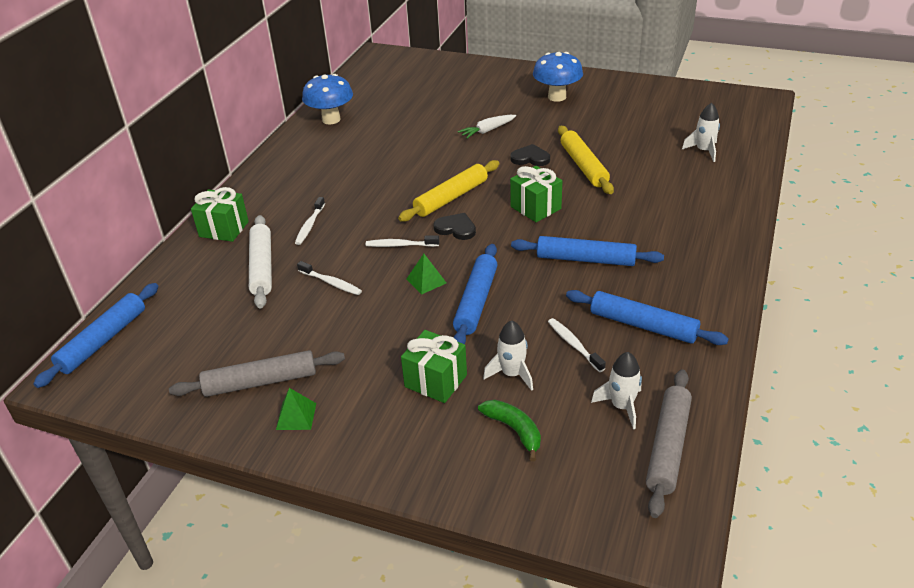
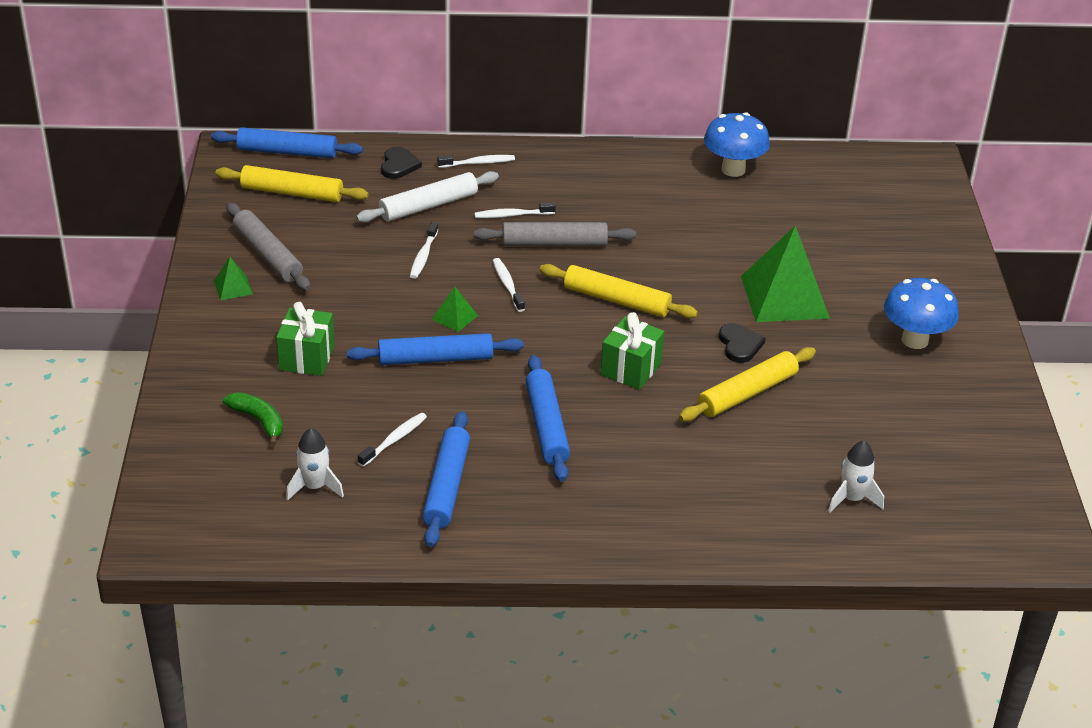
camera: 65 degrees right, 0 degrees up
(173, 348) = (292, 193): none -> yellow rolling pin
(224, 229) = (478, 163): green gift -> white toothbrush
(456, 228) = (558, 317): black heart -> black heart (398, 165)
(487, 131) = (784, 297): white carrot -> green pyramid
(512, 374) = (334, 405): white rocket -> none
(514, 430) = (258, 421): green banana -> green banana turned 75 degrees counterclockwise
(668, 447) = (270, 525): grey rolling pin -> grey rolling pin (554, 243)

